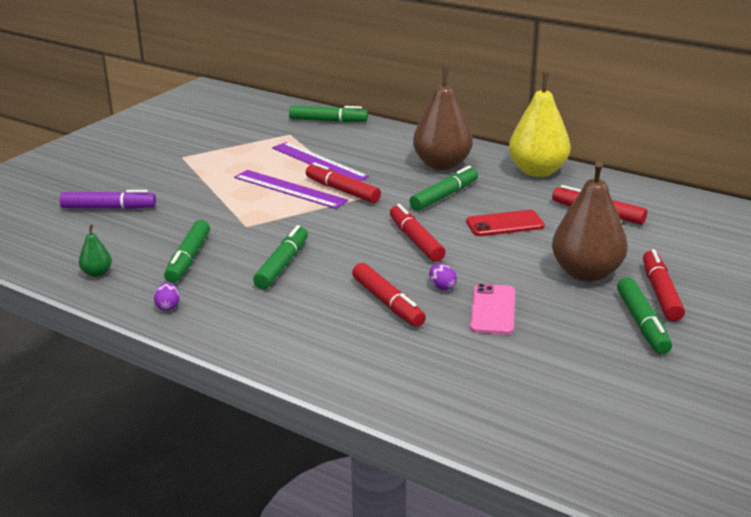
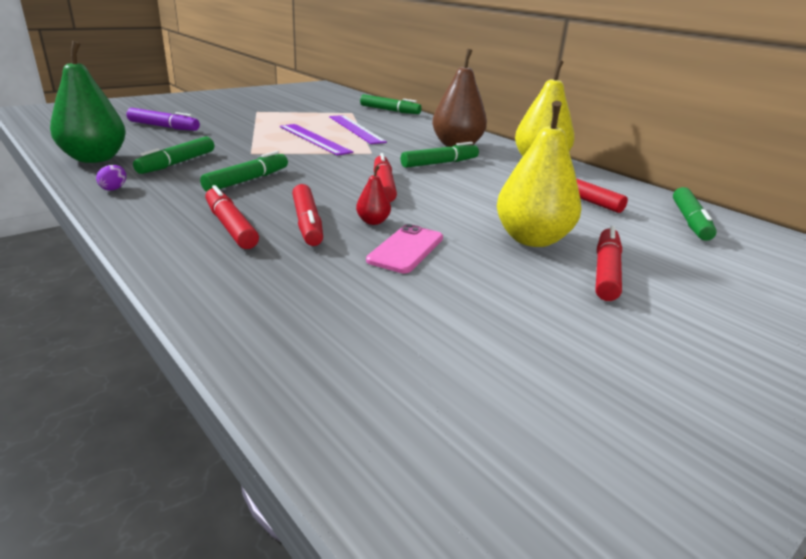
camera: 15 degrees right, 0 degrees up
(97, 273) = (95, 159): green pear -> green pear, size x2.26
(342, 191) = (355, 146): red marker -> red marker (230, 226)
(442, 287) = (373, 222): purple egg -> red pear
(505, 224) = (478, 189): red phone -> none
(586, 273) = (532, 239): brown pear -> yellow pear
(642, 323) = (565, 295): green marker -> green marker (690, 221)

